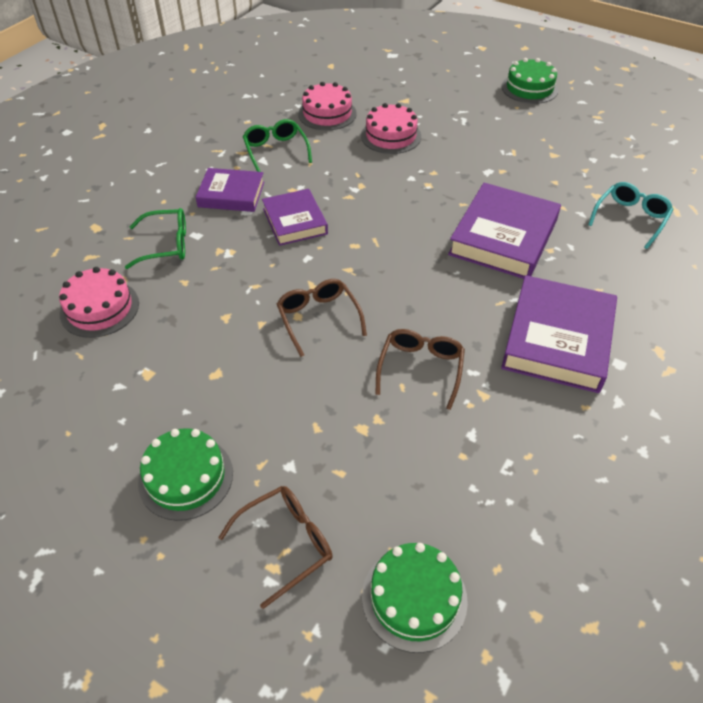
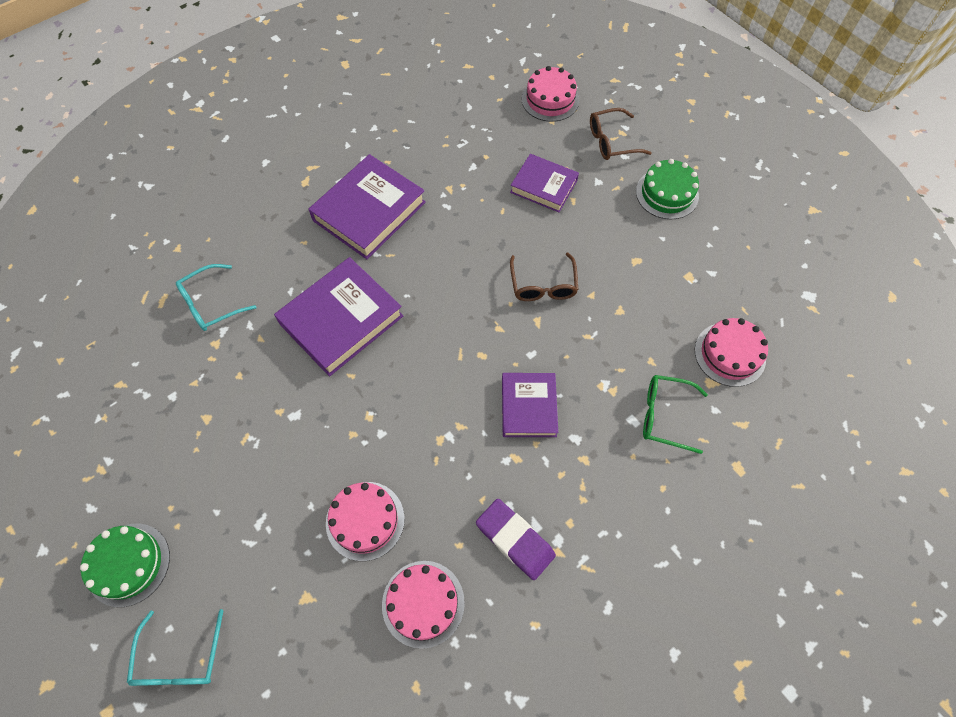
camera: 160 degrees left, 15 degrees up
(231, 194) = (585, 473): purple book -> purple book (544, 186)
(276, 151) = (515, 540): green glasses -> purple eraser
(414, 598) = (550, 99): green cake -> pink cake
(420, 369) = (482, 219): brown glasses -> none
(461, 68) = (180, 658): none -> turquoise glasses

